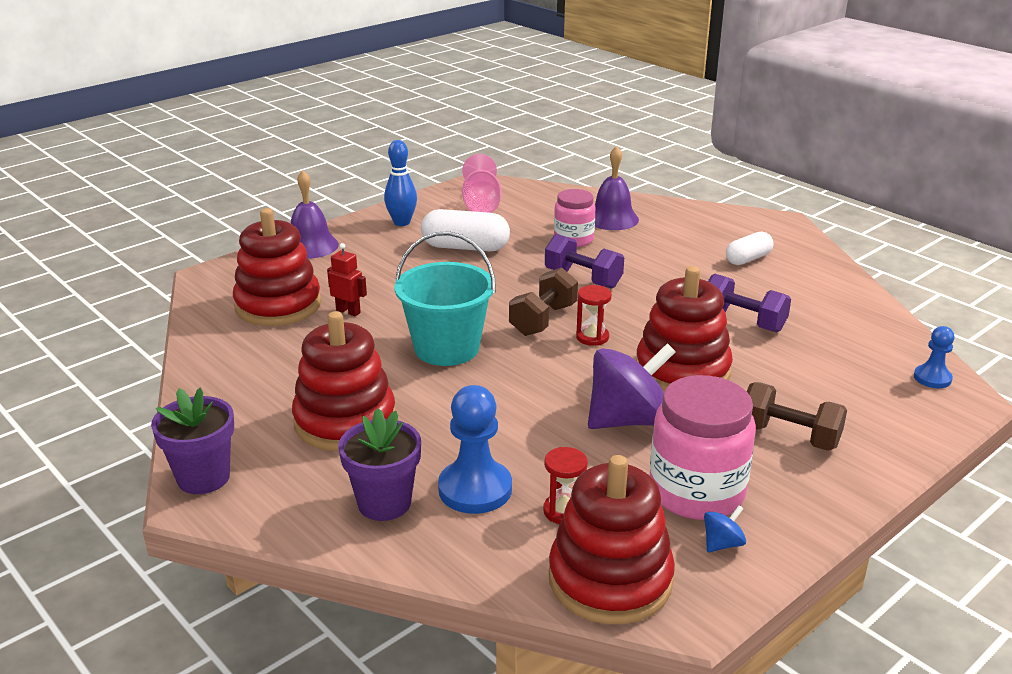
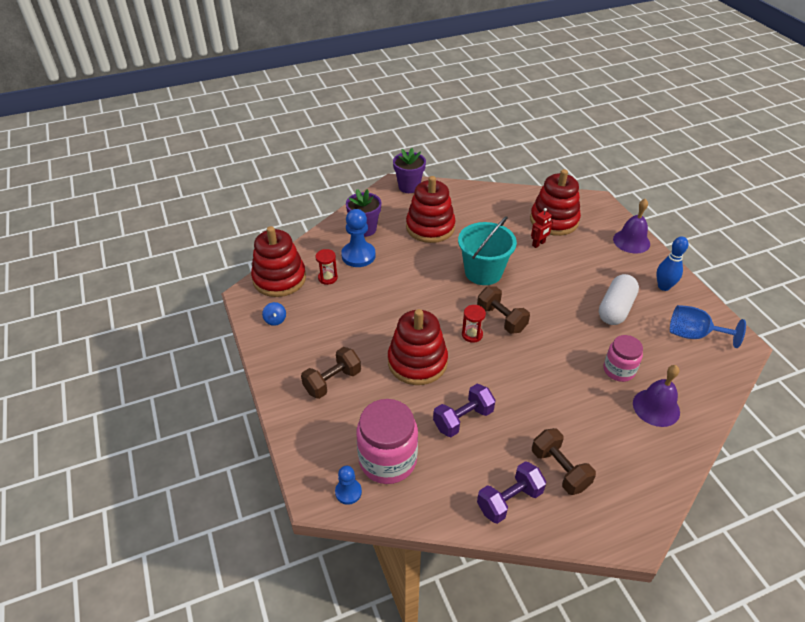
camera: 110 degrees right, 15 degrees up
(481, 205) = (693, 335): pink goblet -> blue goblet
(583, 279) = (551, 355): purple dumbbell -> purple dumbbell (509, 500)
(628, 420) = (382, 321): purple spinning top -> none
(696, 492) = (312, 325): pink jar -> pink jar (388, 460)
(748, 259) = (559, 469): white capsule -> brown dumbbell

